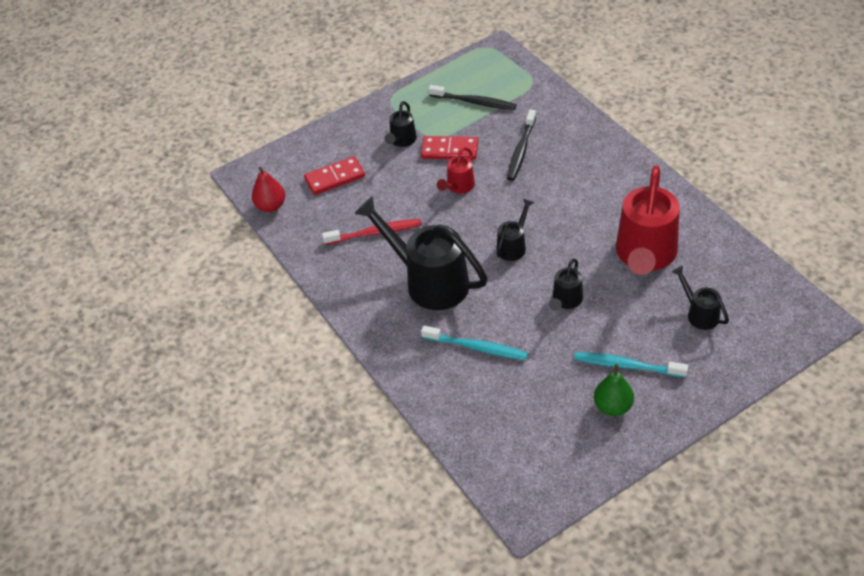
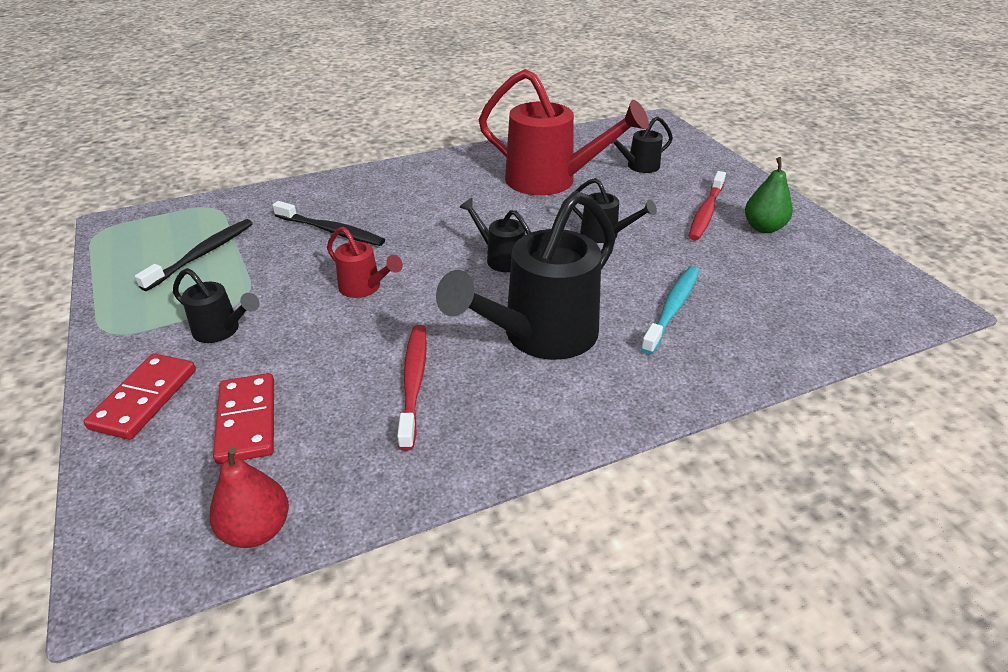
camera: 85 degrees left, 10 degrees down
(449, 150) = (283, 287): red domino -> red domino (145, 399)
(627, 366) = (706, 212): turquoise toothbrush -> red toothbrush

